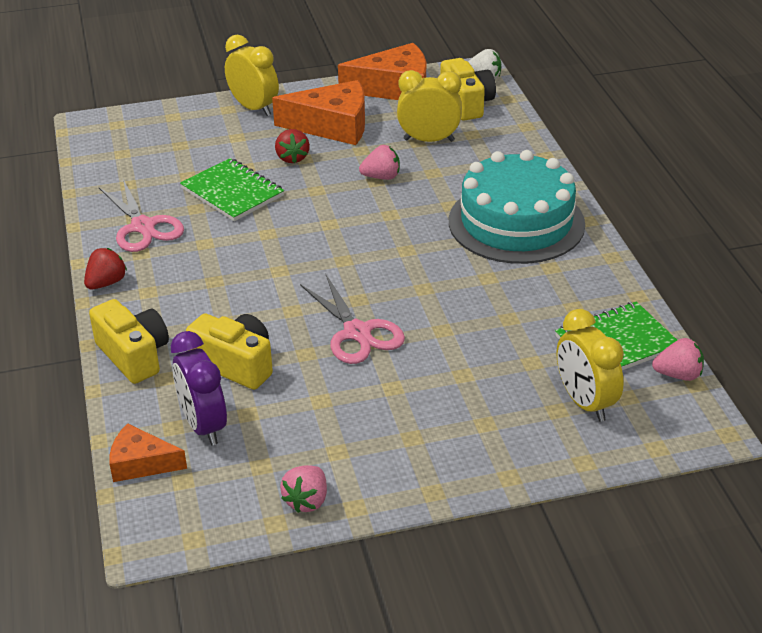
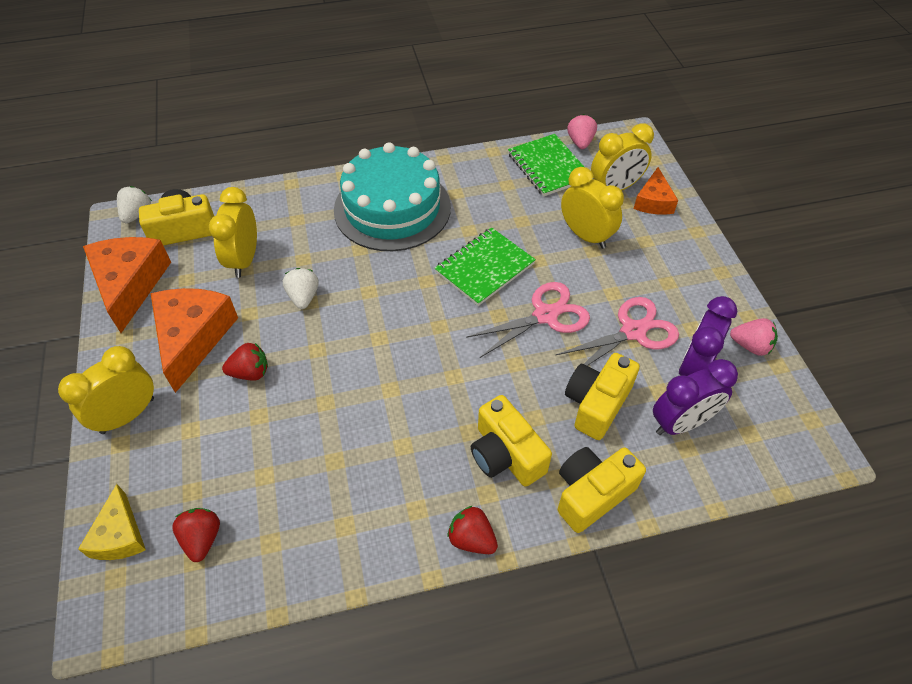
camera: 90 degrees left, 15 degrees up
(138, 154) = (202, 539): none -> red strawberry
(141, 463) = (738, 469): orange cheese -> orange cheese (653, 201)
(143, 227) = (365, 513): pink scissors -> pink scissors (633, 331)
(149, 121) = (119, 535): none -> yellow cheese
(185, 302) = (506, 454): none -> yellow camera
(232, 192) = (308, 426): green notebook -> green notebook (485, 268)
(276, 444) = (693, 368): none -> purple clock
(381, 177) = (303, 297): pink strawberry -> white strawberry
(488, 370) = (586, 236): none -> yellow clock

